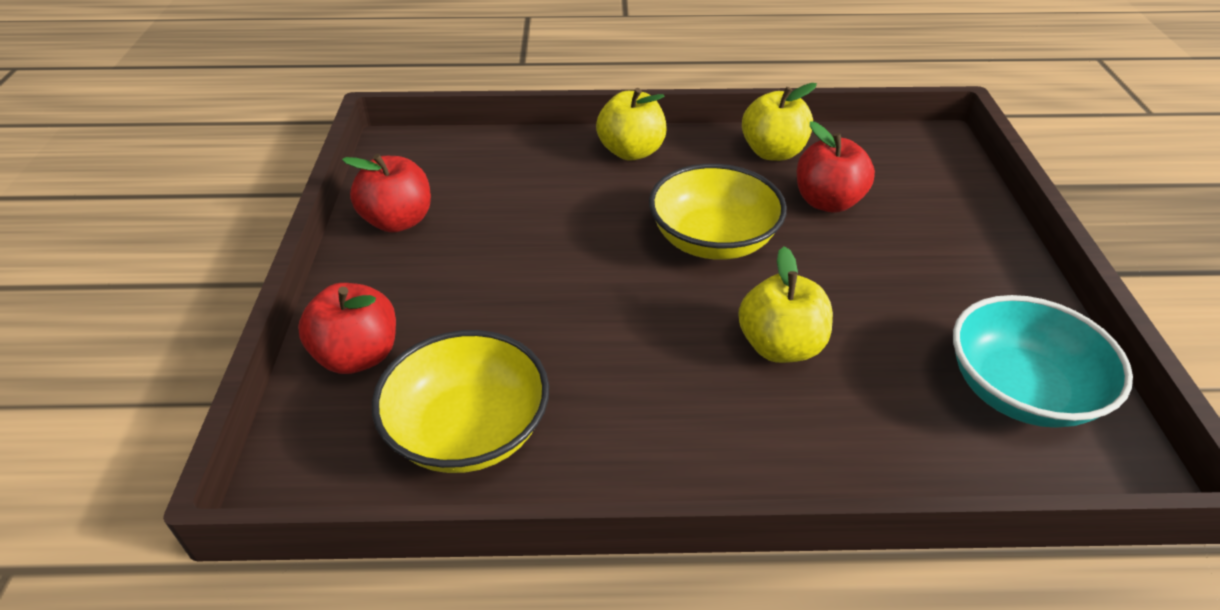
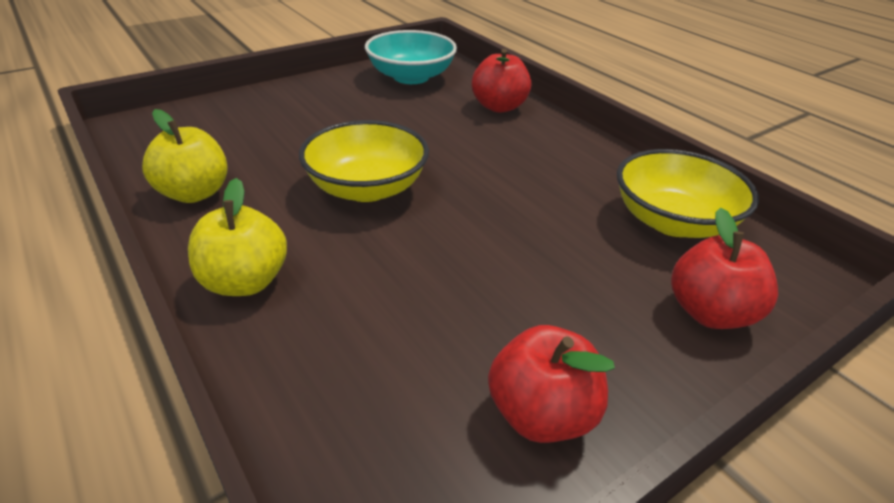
camera: 125 degrees left, 5 degrees down
(780, 346) = (455, 138): yellow apple -> none
(827, 202) = (267, 152): red apple -> red apple (499, 107)

